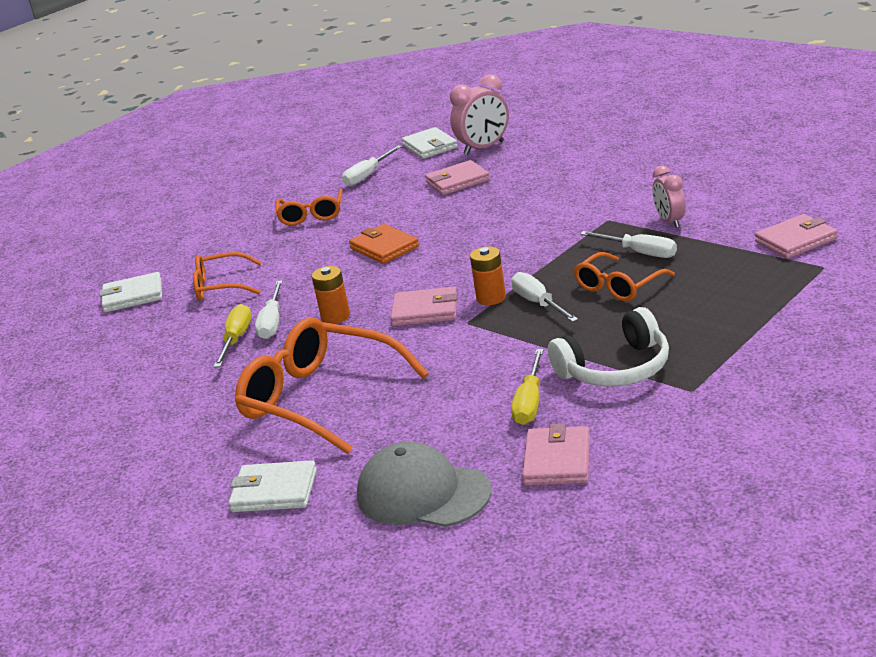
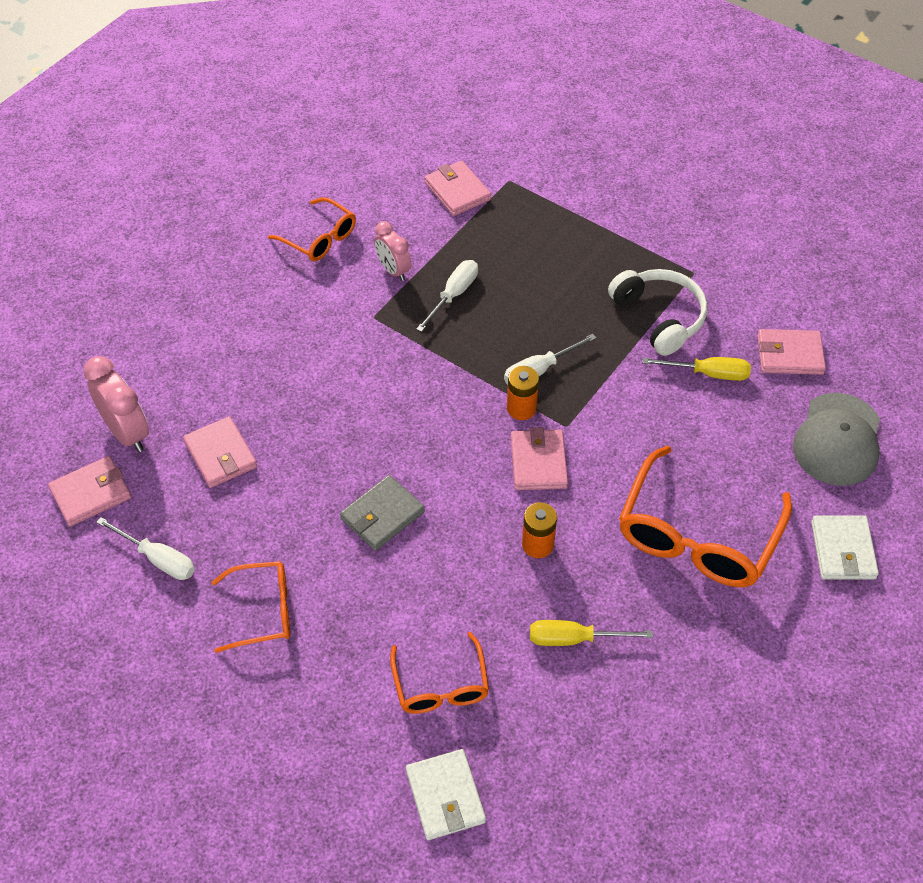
camera: 100 degrees left, 25 degrees up
(272, 322) = (541, 607): white screwdriver -> none
(384, 247) = (382, 515): orange wallet -> grey wallet
(430, 146) = (91, 493): white wallet -> pink wallet
(618, 286) = (517, 312): orange glasses -> orange glasses (319, 238)
(670, 221) = (393, 270): pink clock -> pink clock turned 75 degrees clockwise

